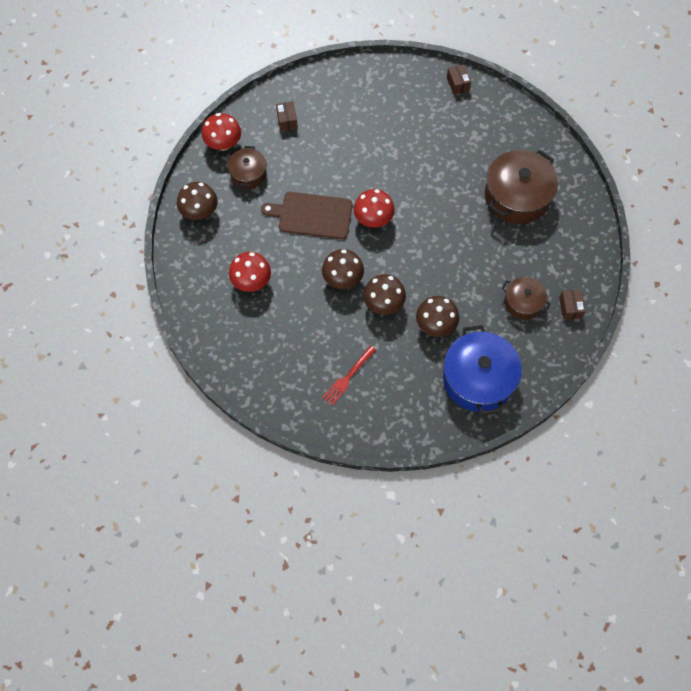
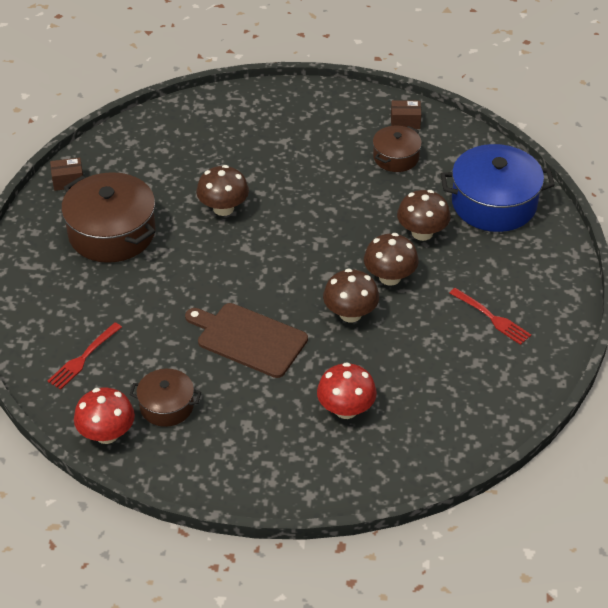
camera: 85 degrees left, 20 degrees down
(199, 211) = (223, 466): brown mushroom -> brown mushroom (223, 208)
(287, 120) = (83, 358): brown box -> red fork
(312, 215) = (248, 339): brown cutting board -> brown cutting board turned 105 degrees clockwise
(373, 219) = (263, 278): red mushroom -> none
(517, 196) = (250, 147): brown pot -> brown pot (112, 233)

